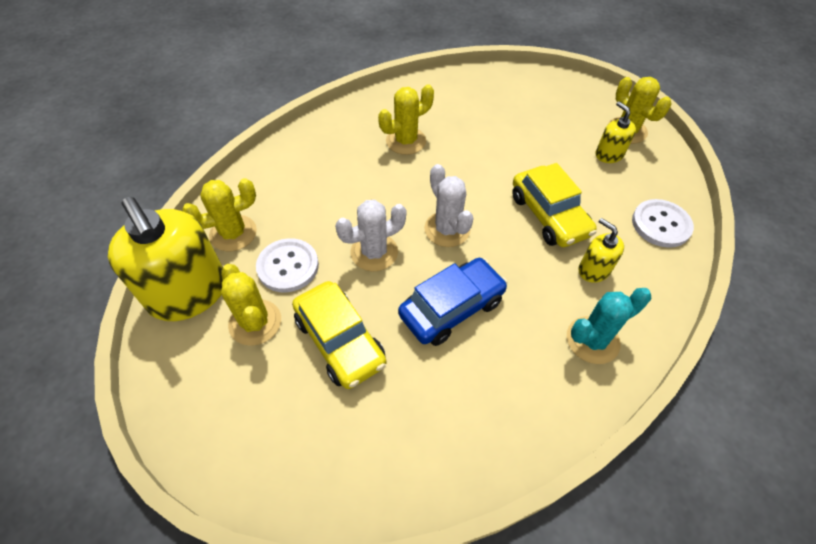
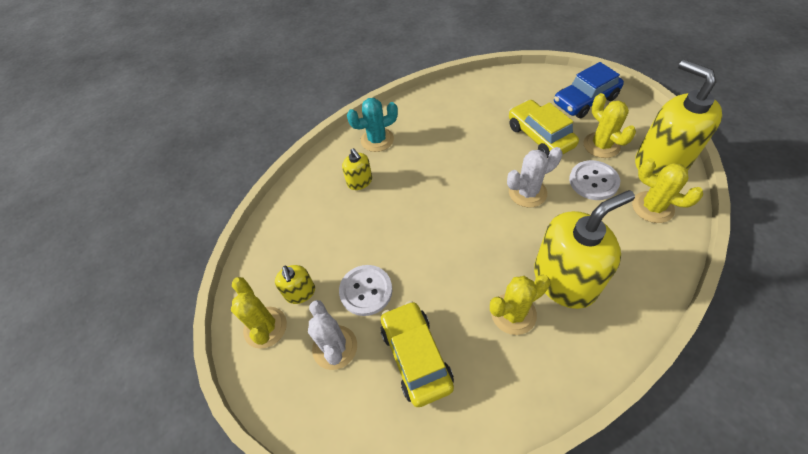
camera: 170 degrees left, 0 degrees up
(233, 233) = (652, 207): yellow cactus -> yellow cactus turned 60 degrees clockwise
(354, 165) = (564, 280): none -> yellow soap dispenser
(447, 229) = (468, 212): white cactus -> white cactus (335, 347)
(451, 308) = (466, 156): blue car -> blue car (585, 100)
(549, 215) = (380, 225): yellow car -> yellow car (416, 356)
(661, 224) = (291, 217): white button -> white button (366, 291)

